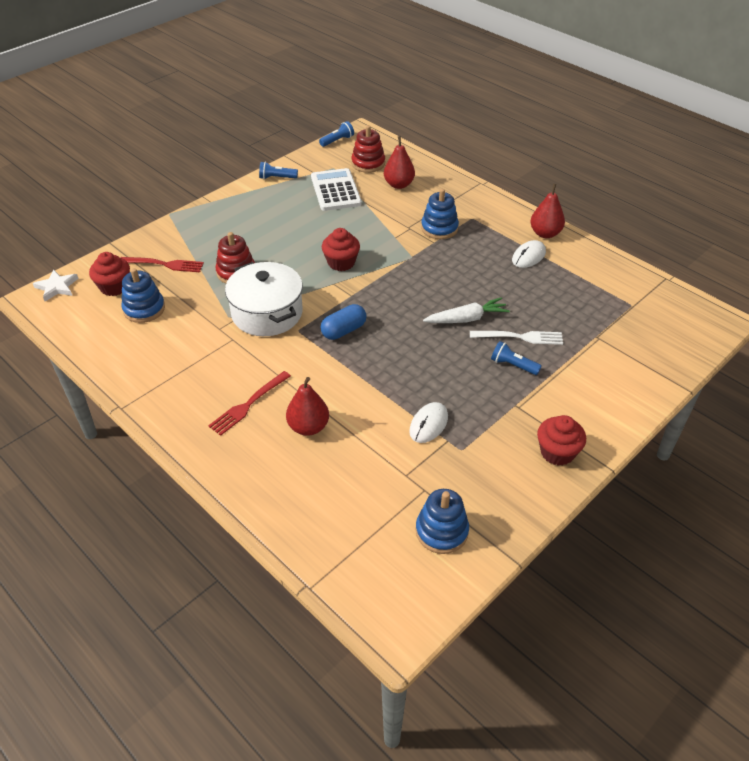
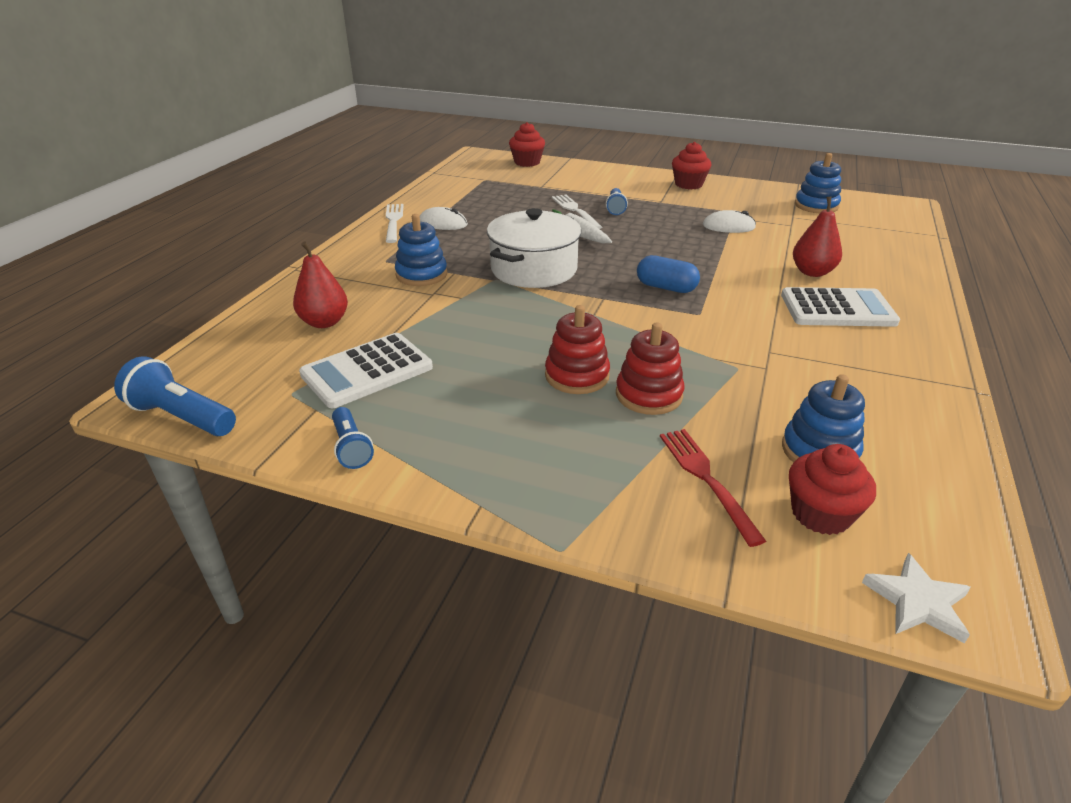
camera: 115 degrees left, 10 degrees down
(248, 404) = (837, 309): red fork -> white calculator
(267, 313) = (697, 342): white pot -> white pot (534, 269)
(337, 141) = (182, 417): blue flashlight -> blue flashlight, size x1.57
(341, 262) = (547, 319): red cupcake -> red cupcake (527, 162)
(368, 163) = (265, 363): red stacking toy -> red stacking toy (577, 376)
(545, 233) = (393, 221): red pear -> white fork

